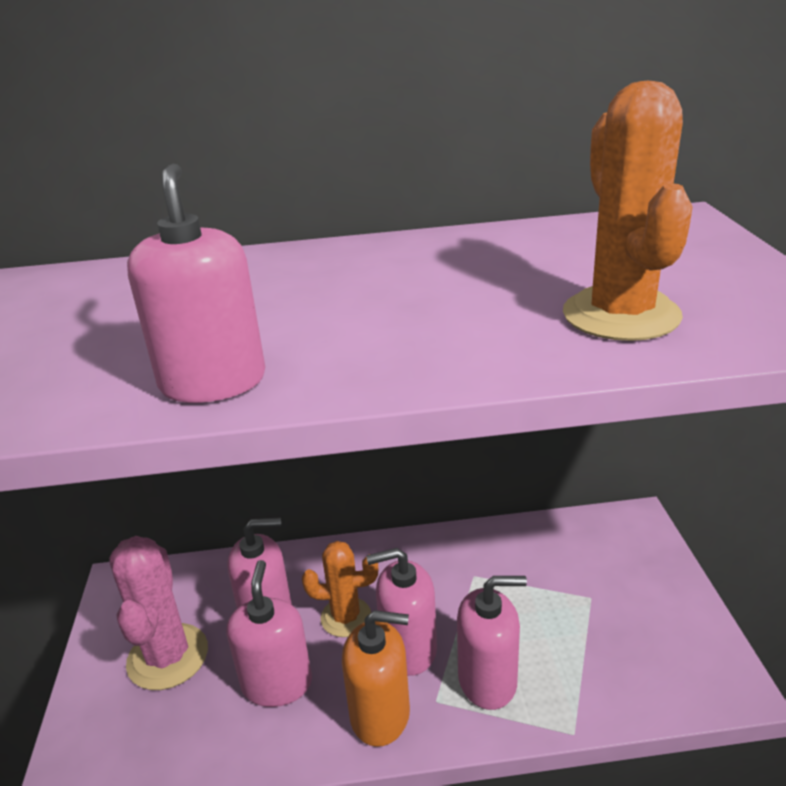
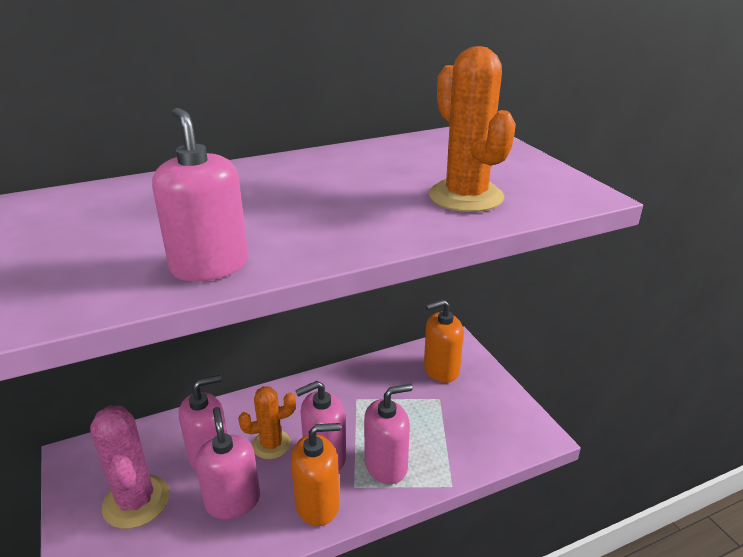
camera: 20 degrees left, 0 degrees up
(604, 555) = (441, 370): none -> orange soap dispenser

